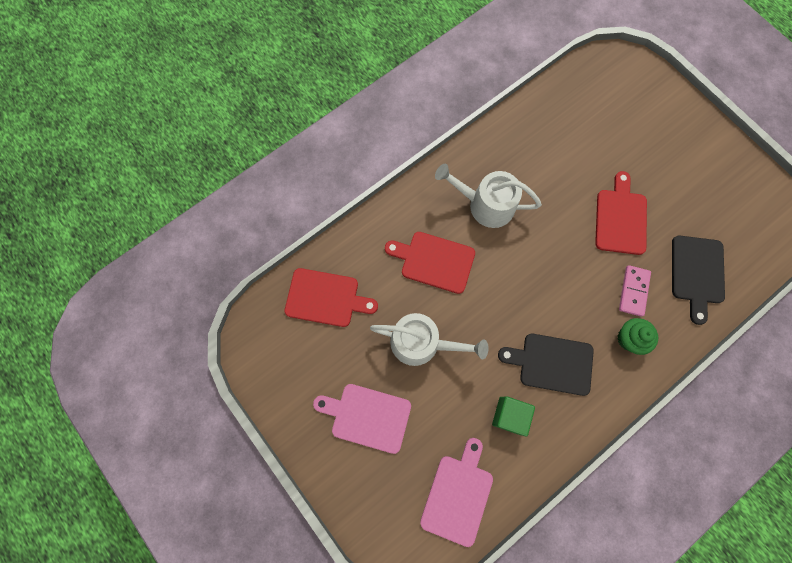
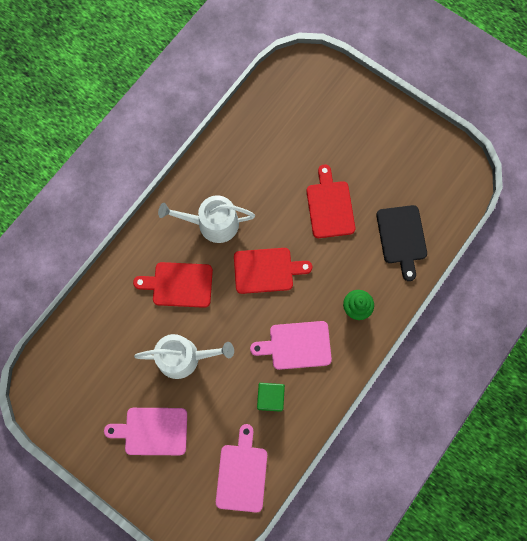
camera: 15 degrees left, 0 degrees up
(326, 298) = (93, 341): red cutting board -> red cutting board (267, 270)
(551, 363) = (296, 345): black cutting board -> pink cutting board
(633, 291) = (352, 266): pink domino -> none

